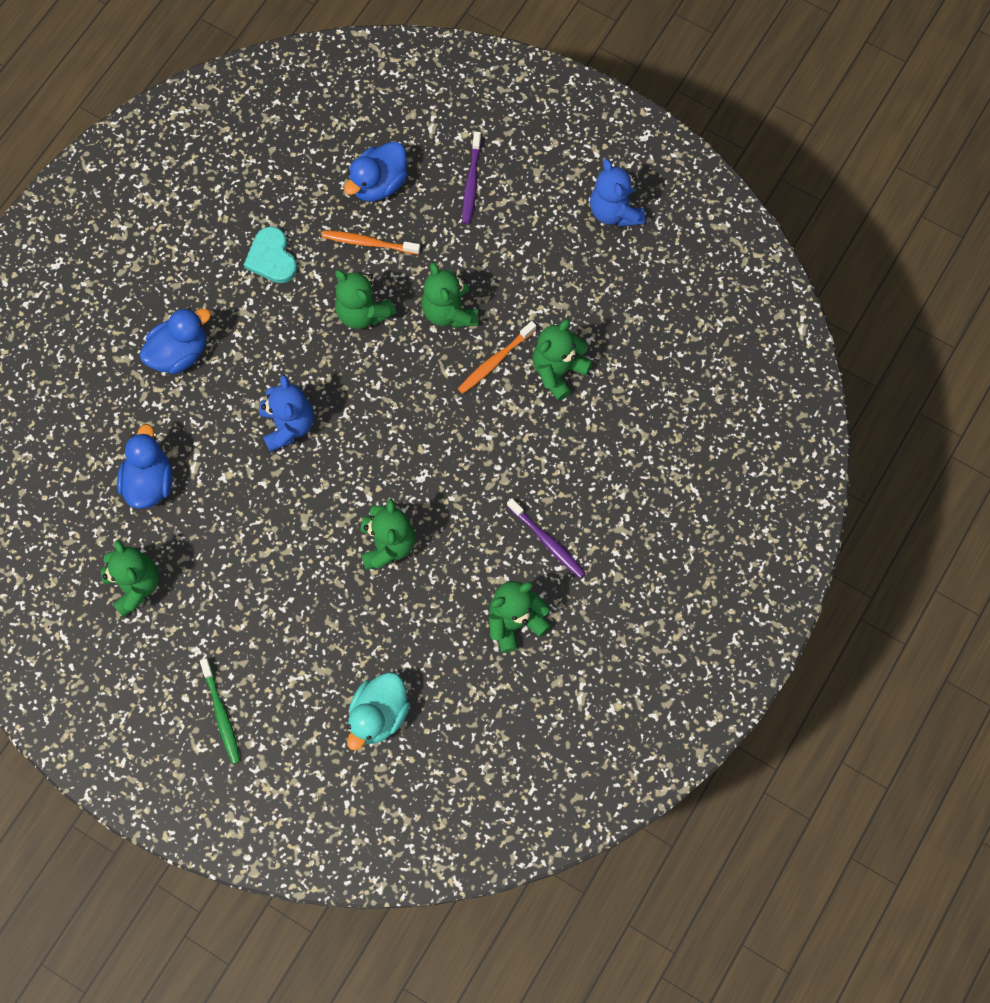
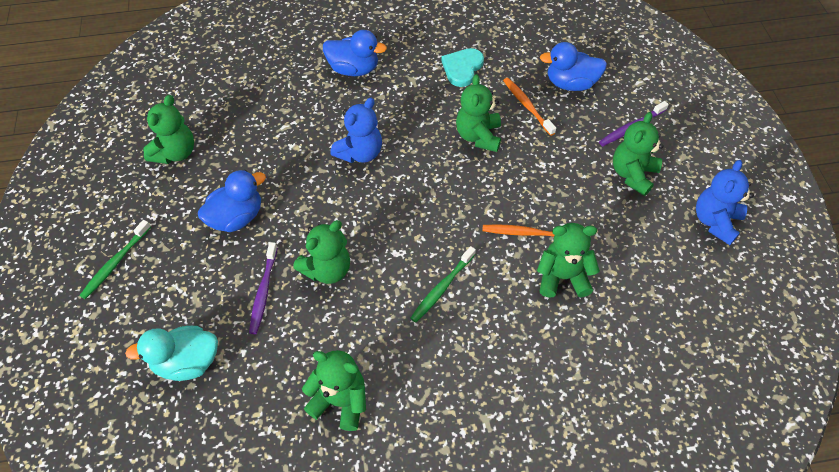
camera: 50 degrees right, 15 degrees down
(149, 482) = (254, 112): blue duck -> blue duck (237, 217)
(449, 311) = (531, 181): green teddy bear -> green teddy bear (633, 174)
(486, 469) = (441, 288): none -> green toothbrush
(547, 542) = (425, 374): purple toothbrush -> purple toothbrush (263, 292)

